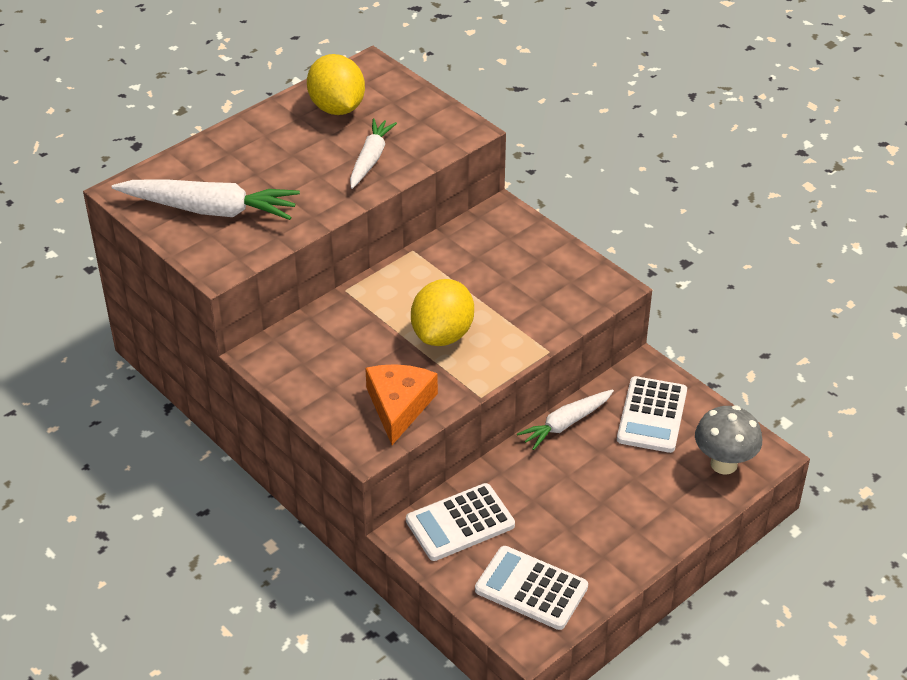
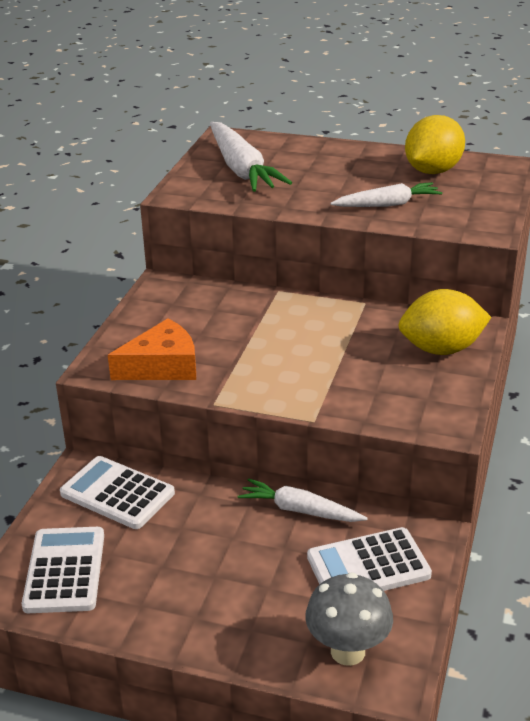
camera: 60 degrees right, 10 degrees down
(442, 334) = (274, 355): yellow lemon -> yellow lemon (441, 349)

